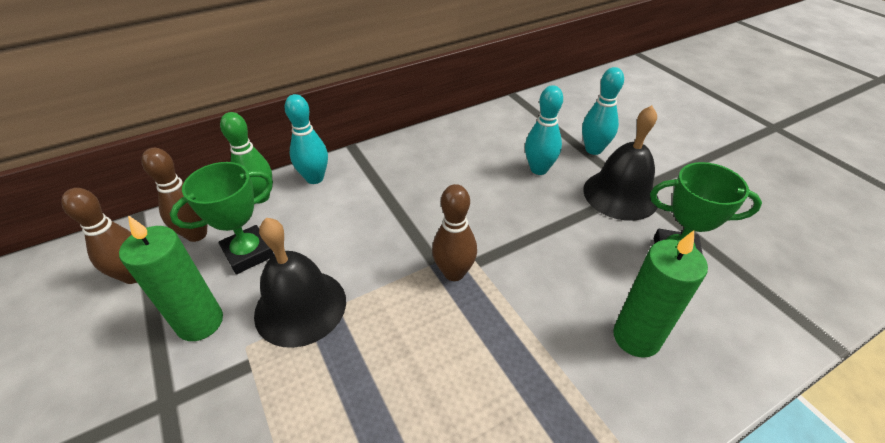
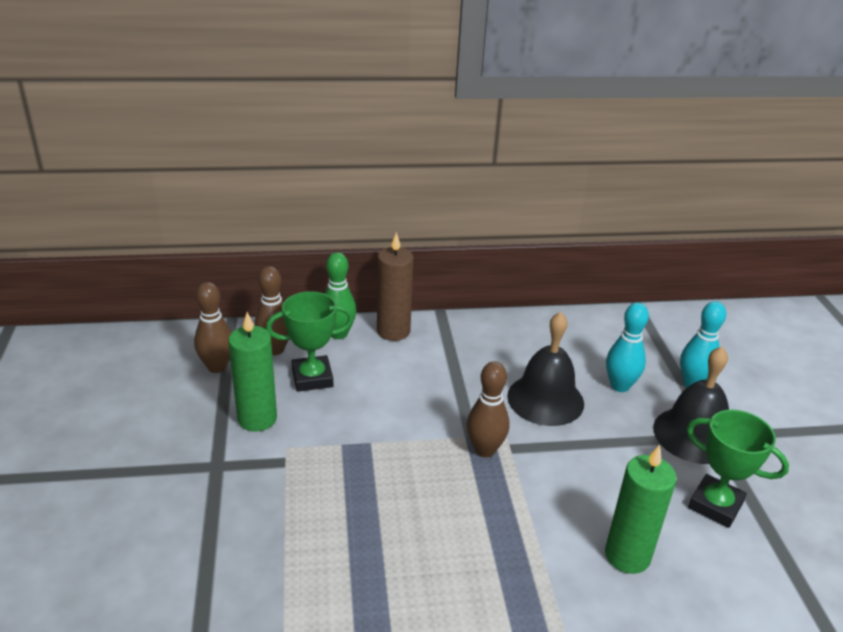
camera: 20 degrees right, 10 degrees down
(300, 307) = (340, 433): black bell -> black bell (545, 399)
(315, 178) = (393, 331): turquoise bowling pin -> brown candle

